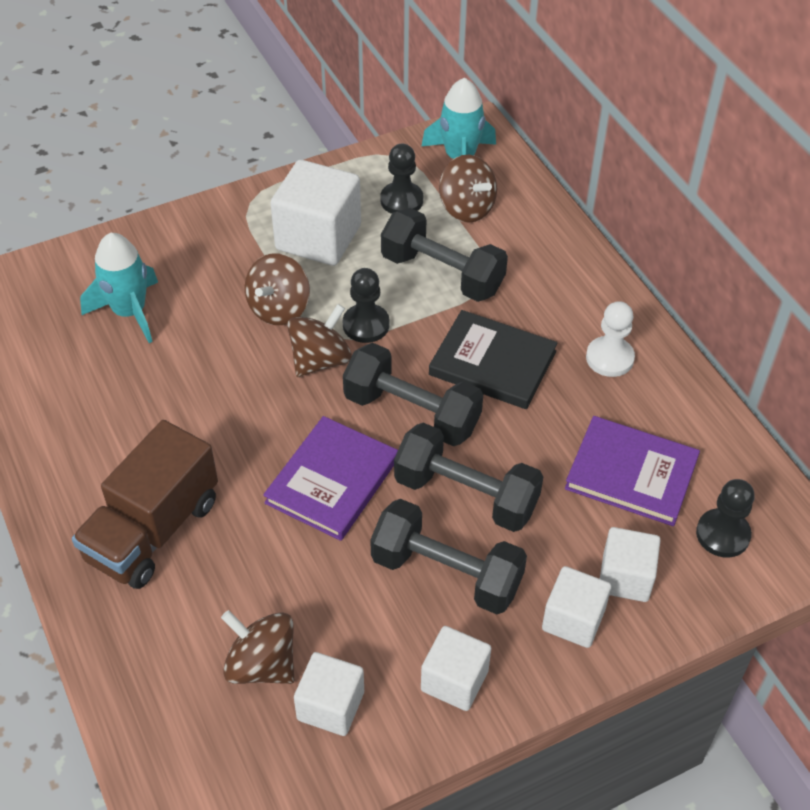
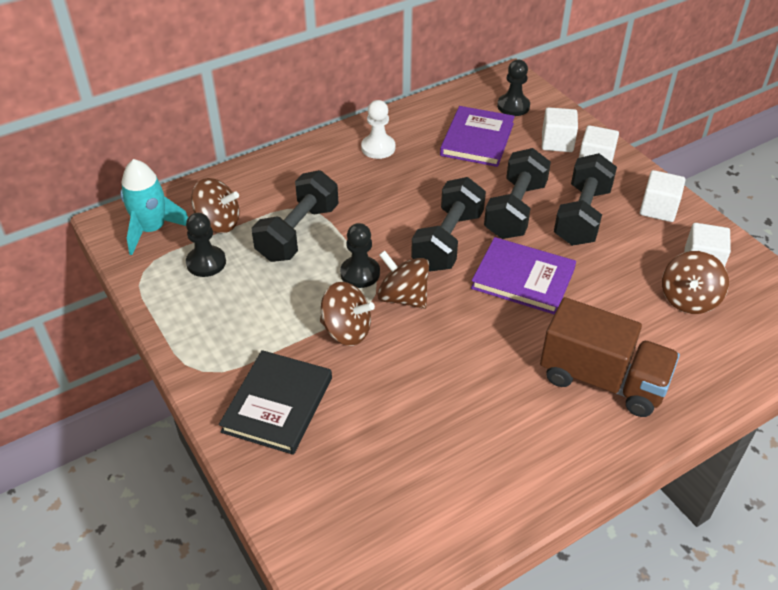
camera: 95 degrees left, 5 degrees down
(129, 312) = (361, 443): turquoise rocket -> none
(318, 237) = (254, 314): white cube -> none
(466, 208) = (218, 223): brown spinning top -> brown spinning top turned 60 degrees clockwise
(492, 363) = (391, 202): black book -> black book (278, 404)

